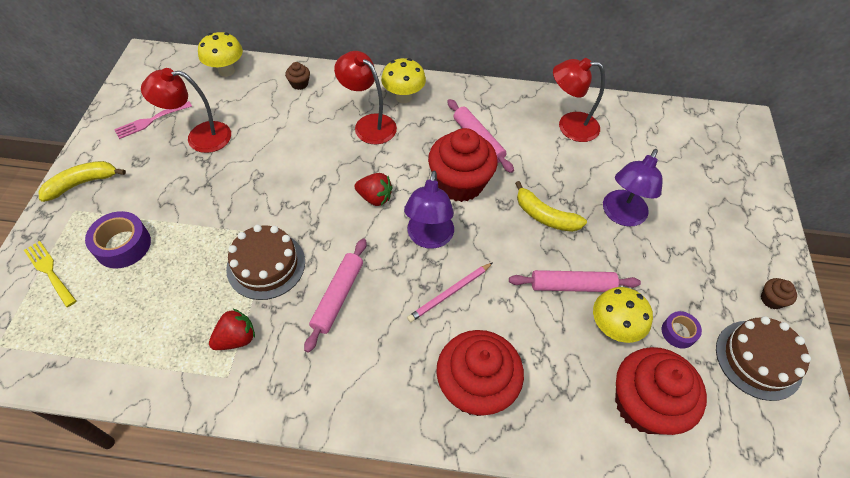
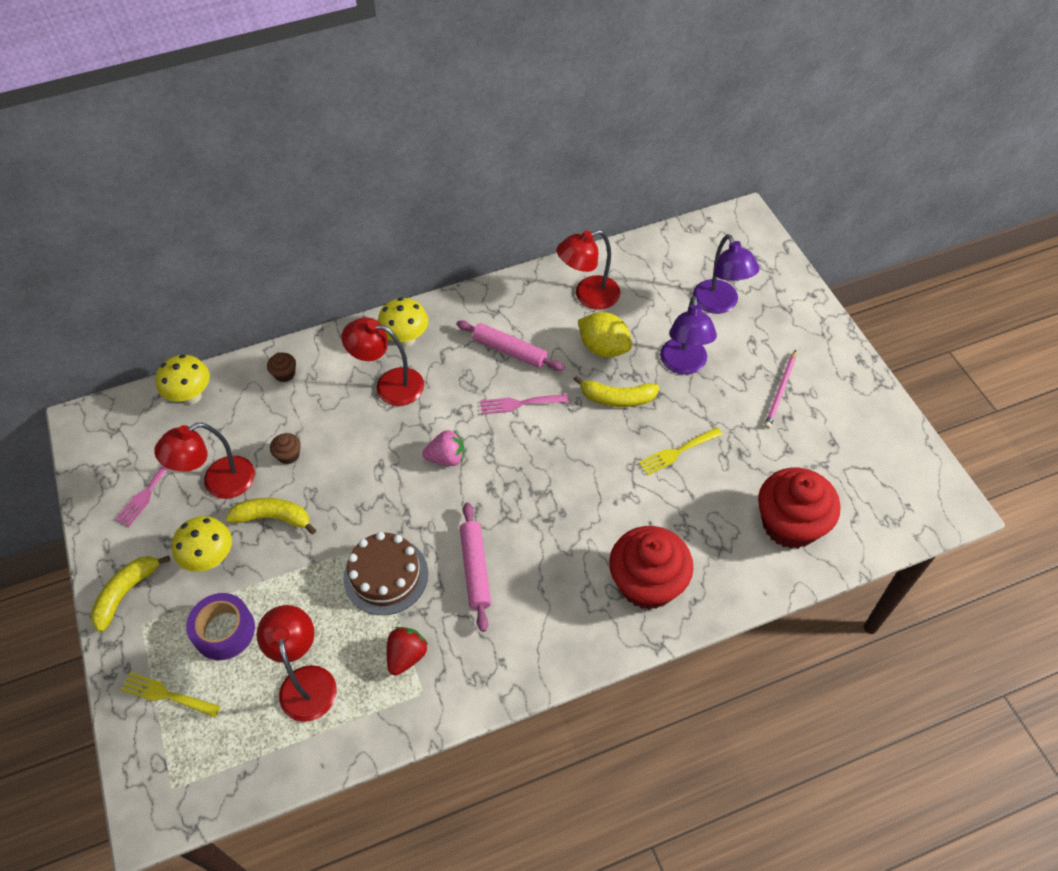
camera: 25 degrees left, 0 degrees up
(149, 316) = (306, 681): none -> red lamp
(218, 180) = (273, 518): none -> yellow banana
(375, 198) = (447, 458): red strawberry -> pink strawberry
(429, 238) = (524, 472): purple lamp -> purple lamp (719, 304)
(449, 293) = (575, 514): pink pencil -> pink pencil (780, 391)
(460, 183) = (519, 404): red cupcake -> pink fork
(558, 171) = (604, 348): none -> yellow lemon
(572, 285) = (677, 452): pink rolling pin -> yellow fork
(613, 328) = (732, 473): yellow mushroom -> yellow mushroom (211, 559)
(678, 332) = (786, 449): purple tape -> none
(758, 359) = (858, 439): brown cake -> none
(771, 299) = (845, 382): brown cupcake -> brown cupcake (288, 455)

